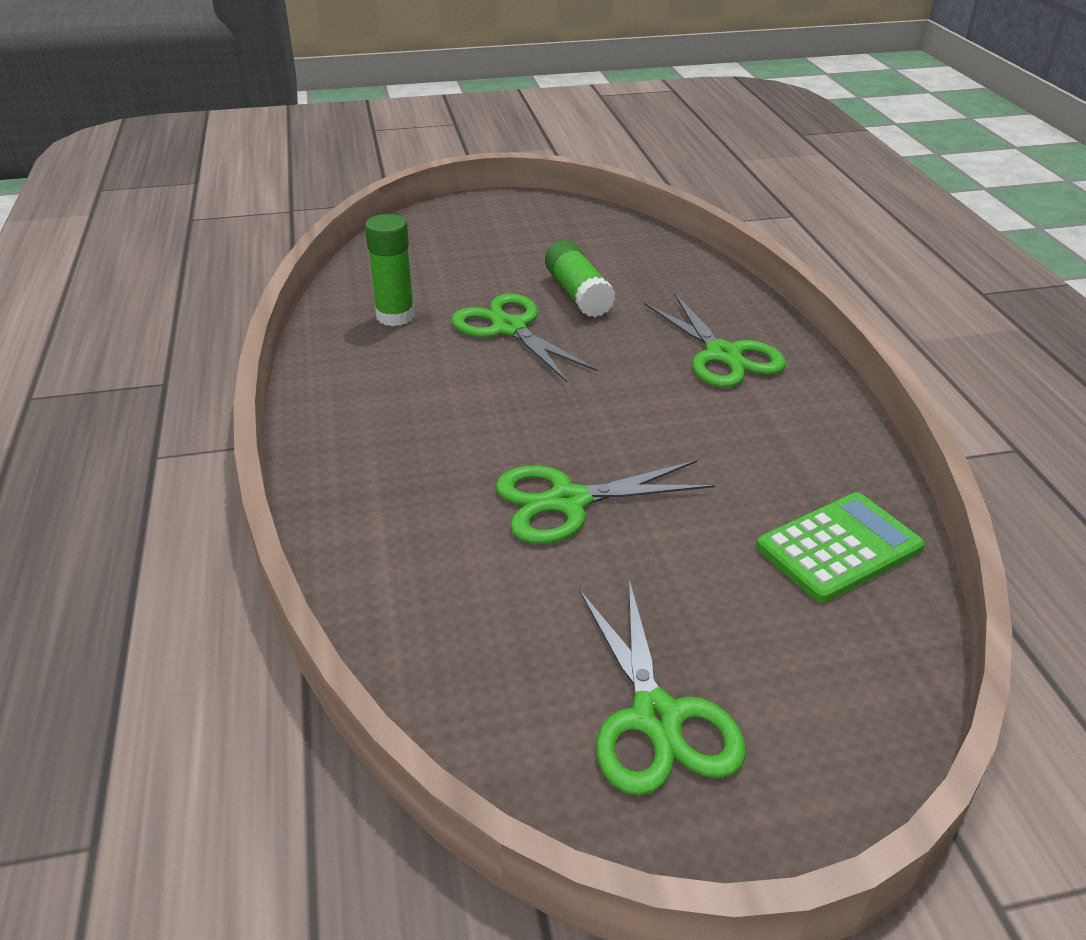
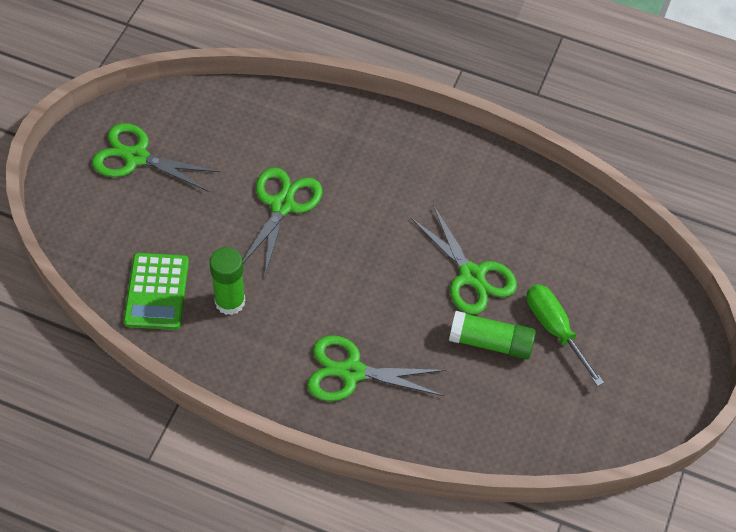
camera: 120 degrees right, 20 degrees up
(395, 316) = (532, 224): green glue stick -> green glue stick (230, 302)
(509, 328) = (472, 275): green scissors -> green scissors turned 60 degrees clockwise
(519, 268) = (555, 330): none -> green screwdriver

